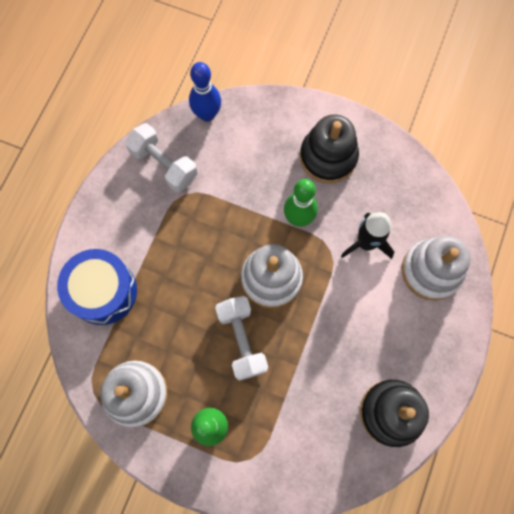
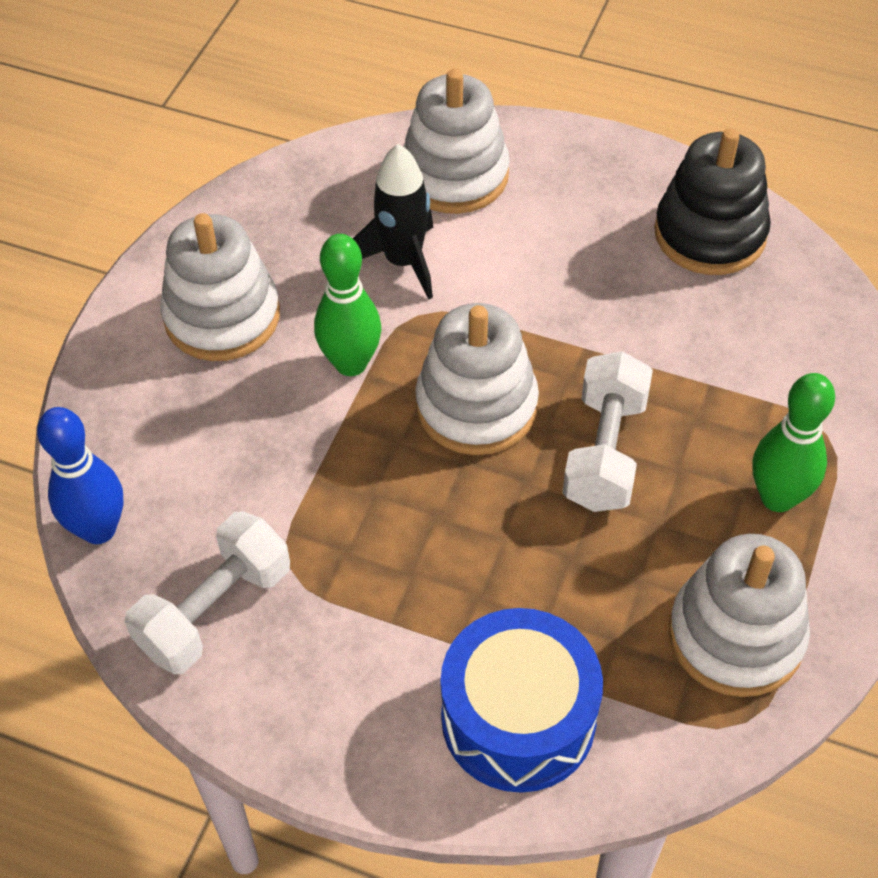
camera: 90 degrees left, 20 degrees down
(242, 340) = (604, 452): white dumbbell -> white dumbbell turned 60 degrees counterclockwise
(328, 157) = (222, 316): black stacking toy -> white stacking toy

